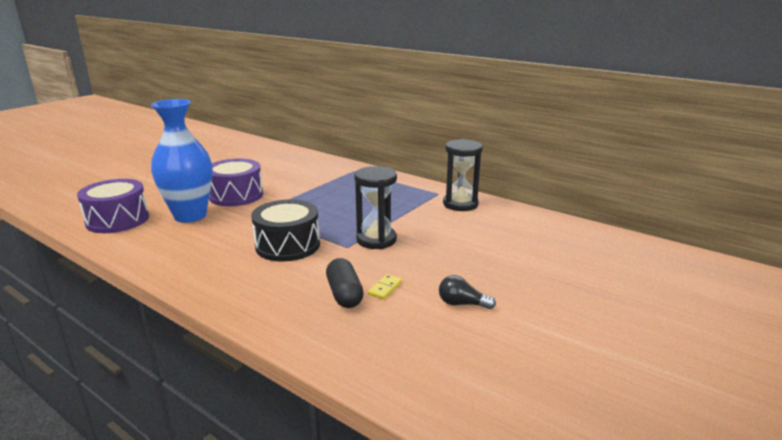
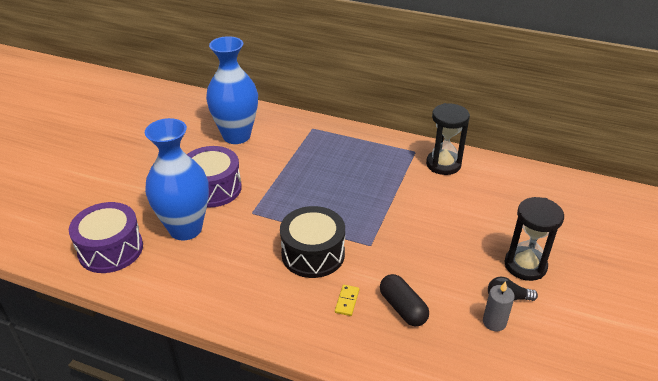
camera: 15 degrees left, 15 degrees up
(284, 169) = (236, 136): none -> blue vase
(376, 240) = (392, 230): black hourglass -> black hourglass (525, 265)
(385, 288) = (434, 293): yellow domino -> yellow domino (347, 301)
(435, 320) = (494, 322): none -> grey candle

